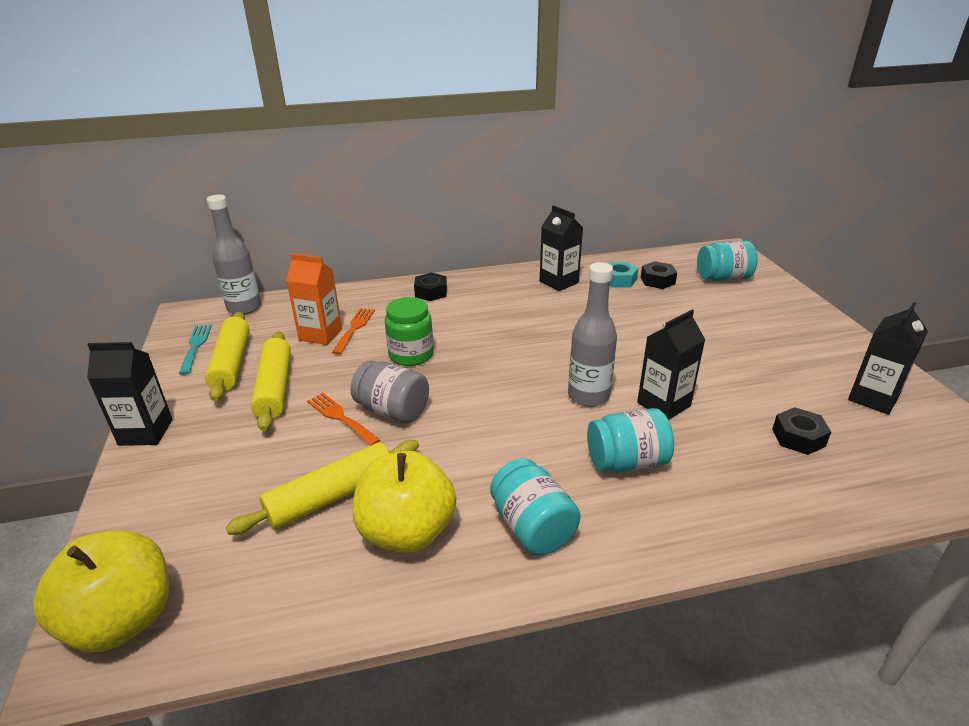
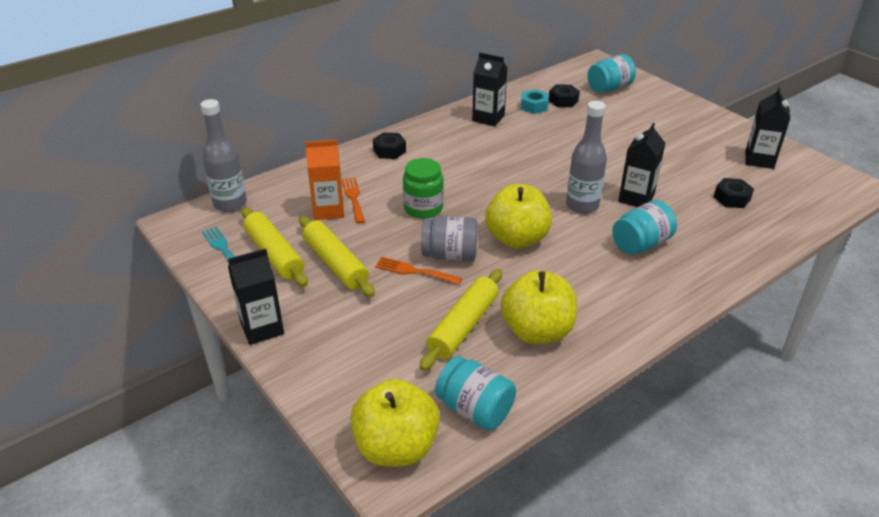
camera: 25 degrees left, 5 degrees up
(480, 413) = (516, 239): none -> yellow apple
(532, 527) = (614, 303): turquoise jar -> turquoise jar (475, 409)

